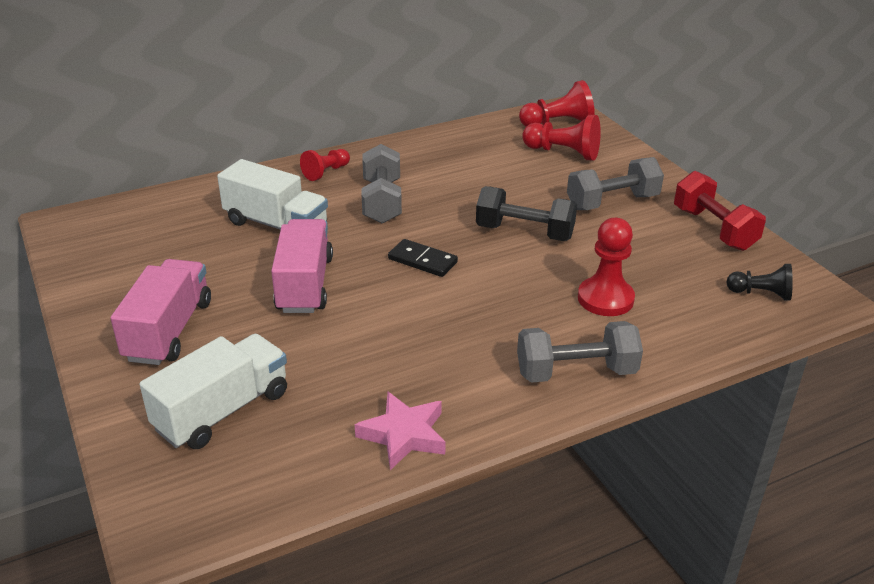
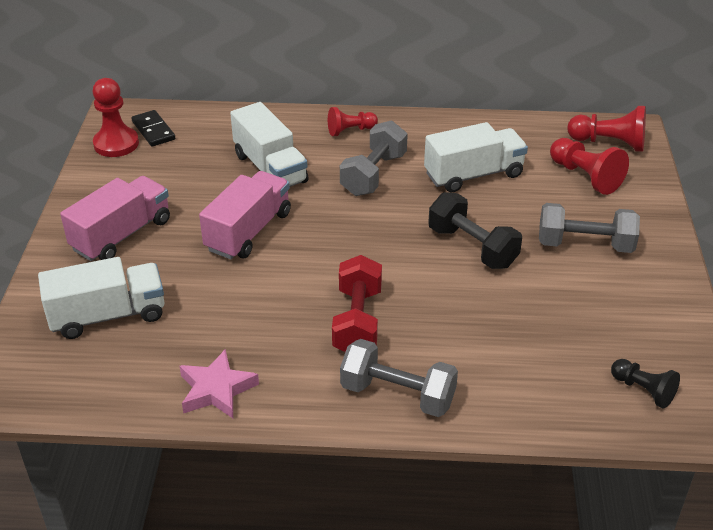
camera: 30 degrees right, 5 degrees up
(422, 261) = (359, 243): black domino -> black domino (153, 130)
(471, 177) = (473, 175): none -> white truck
(605, 299) = (486, 338): red pawn -> red pawn (116, 144)
(714, 229) = (662, 307): red dumbbell -> red dumbbell (357, 321)

